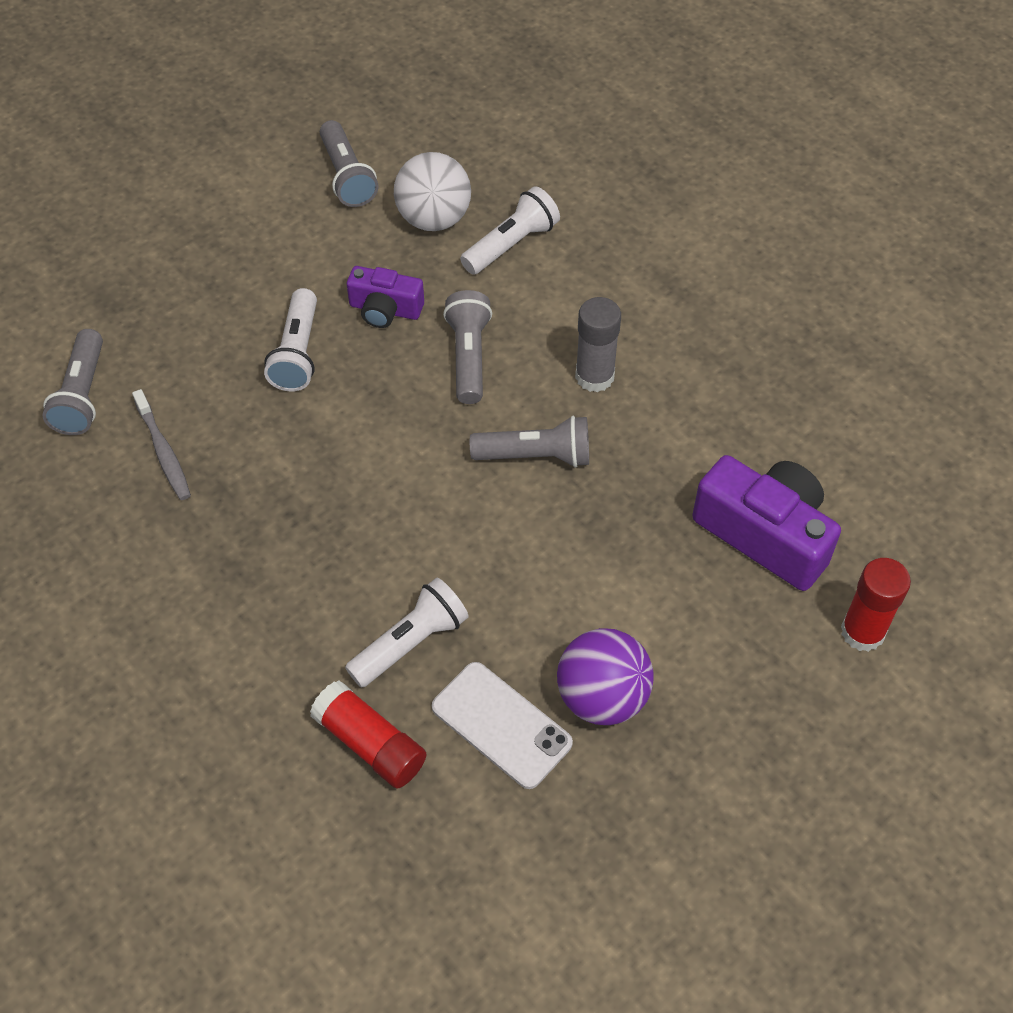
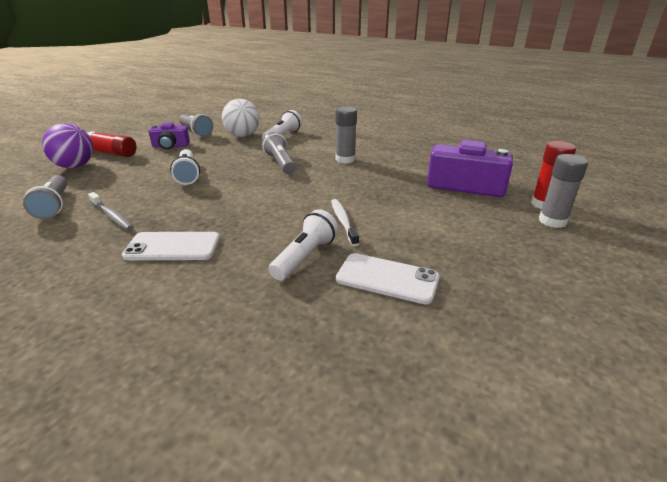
camera: 20 degrees left, 25 degrees down
(237, 561) = (173, 247): none -> white phone
(370, 743) = (303, 308): red glue stick -> red glue stick (112, 153)
(385, 309) = (230, 158): purple camera -> purple camera (170, 146)
(501, 575) = (343, 222): none -> white toothbrush
(536, 456) = (334, 183): grey flashlight -> none
(602, 697) = (438, 253): purple ball -> purple ball (75, 166)
(838, 680) = (552, 221): none -> grey glue stick

